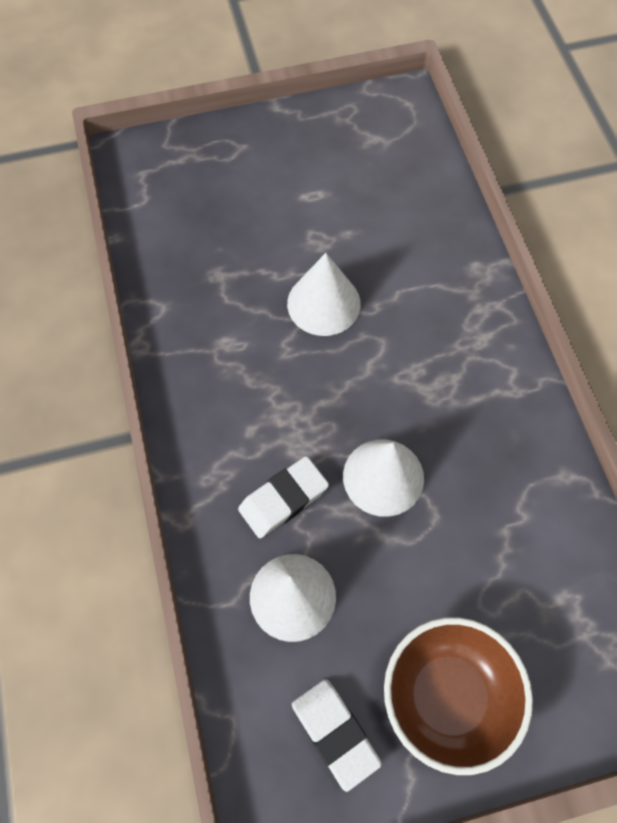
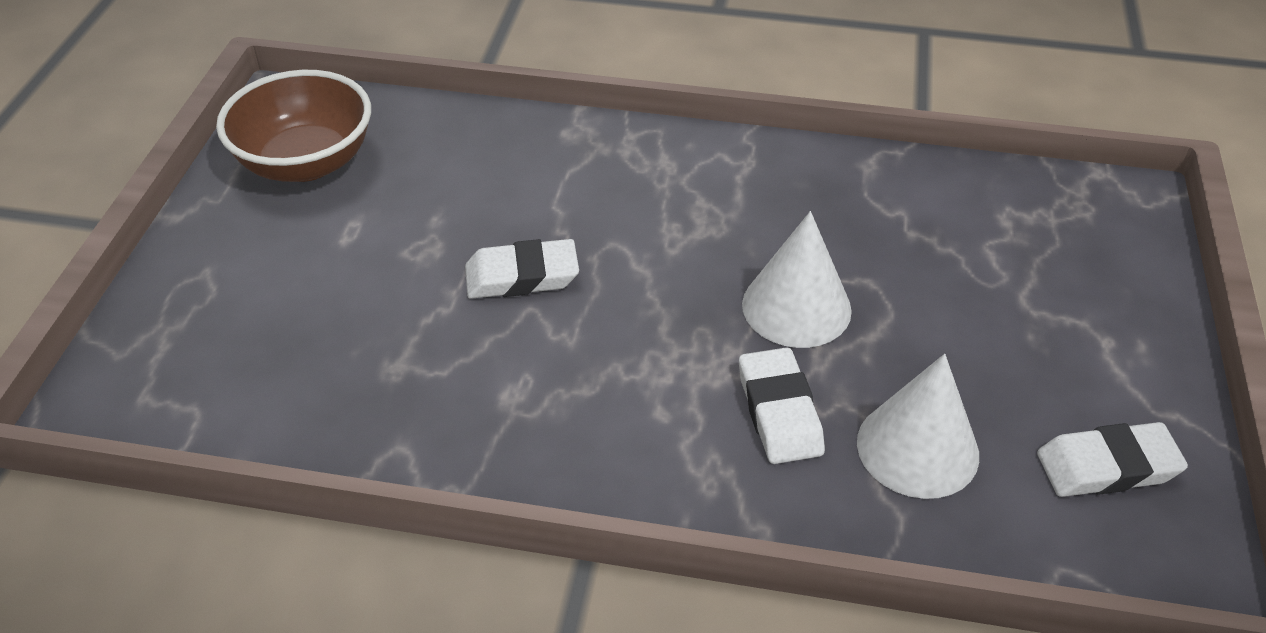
camera: 65 degrees left, 20 degrees down
(323, 303) = (522, 276): white cone -> white eraser
(448, 696) = (1088, 349): brown bowl -> brown bowl (306, 162)

